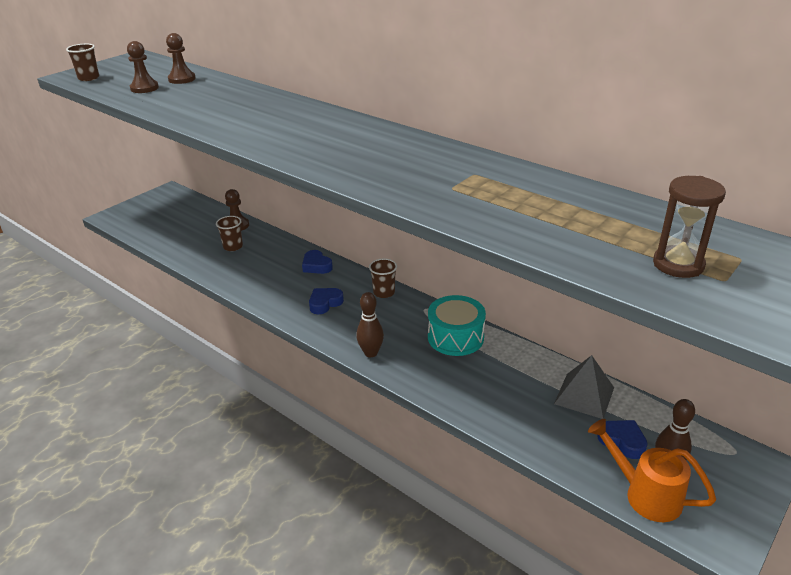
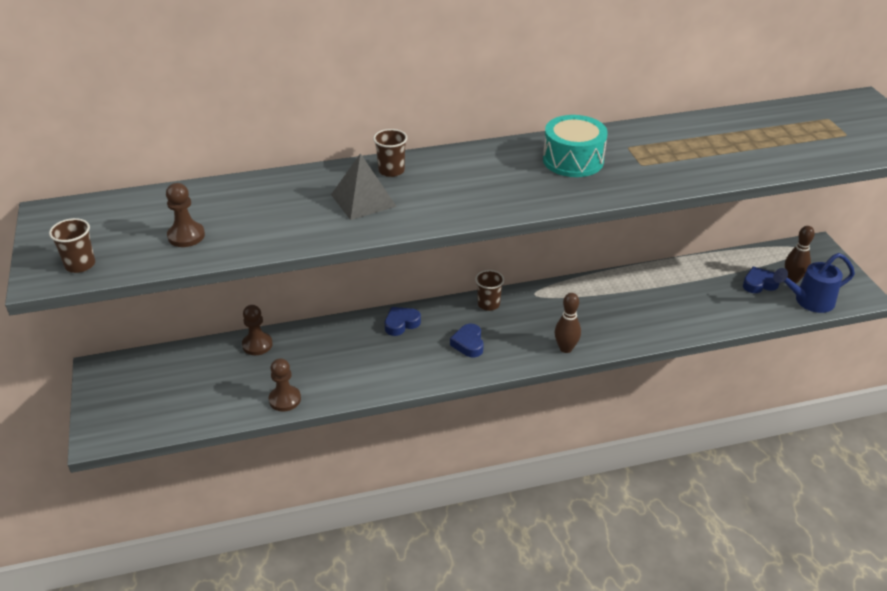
camera: 55 degrees left, 5 degrees up
(182, 79) = (194, 205): brown pawn -> brown pawn (285, 399)
(233, 247) = (298, 363): brown cup -> brown cup (391, 171)
(316, 266) = (401, 324): blue heart -> blue heart turned 150 degrees clockwise
(455, 337) = (588, 297): turquoise drum -> turquoise drum (573, 160)
(584, 395) = (704, 274): grey pyramid -> grey pyramid (363, 200)
(645, 495) = (809, 301): orange watering can -> blue watering can
(678, 264) = (819, 139): brown hourglass -> none

